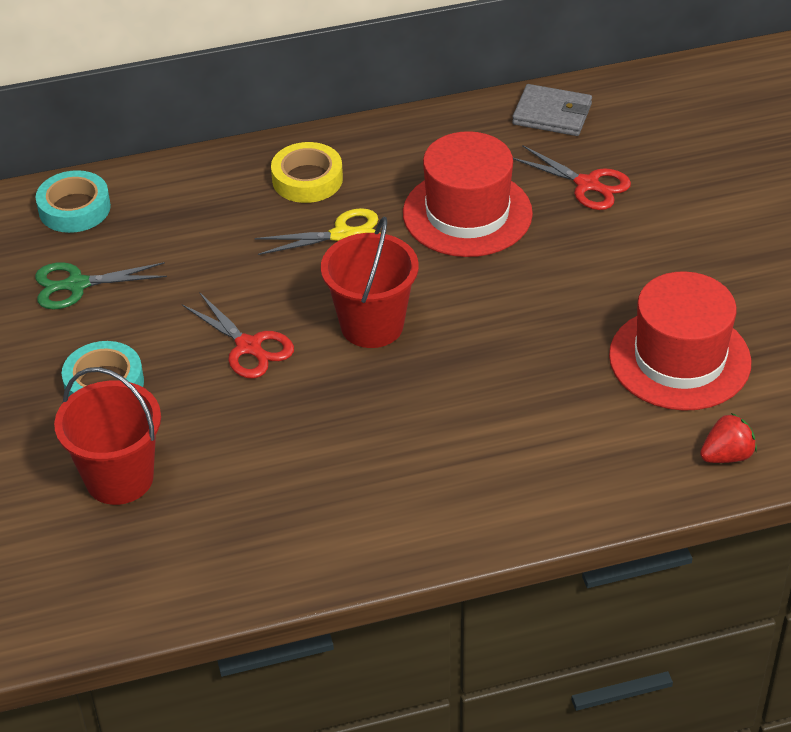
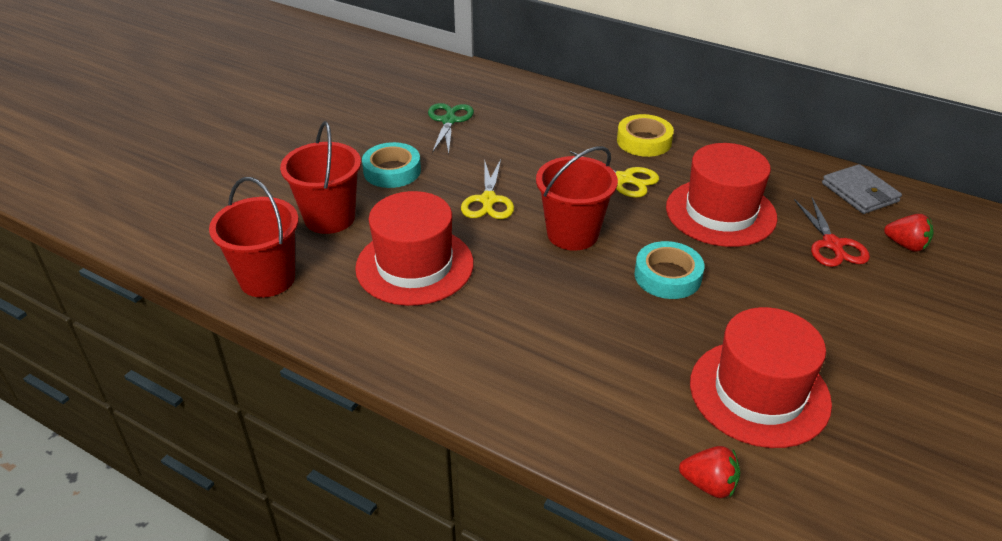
camera: 45 degrees right, 5 degrees down
(74, 208) = (500, 88): turquoise tape -> turquoise tape (667, 276)
(76, 285) = (449, 120): green scissors -> green scissors turned 60 degrees clockwise
(156, 580) = (267, 279): none -> red bucket
(249, 347) = (488, 200): red scissors -> yellow scissors
(276, 461) = (414, 265): none -> red hat
(639, 146) = (906, 245): none -> red strawberry

